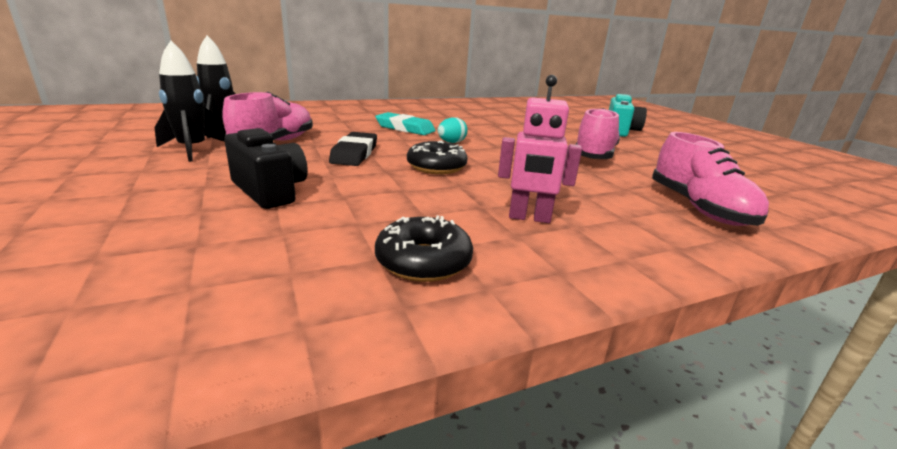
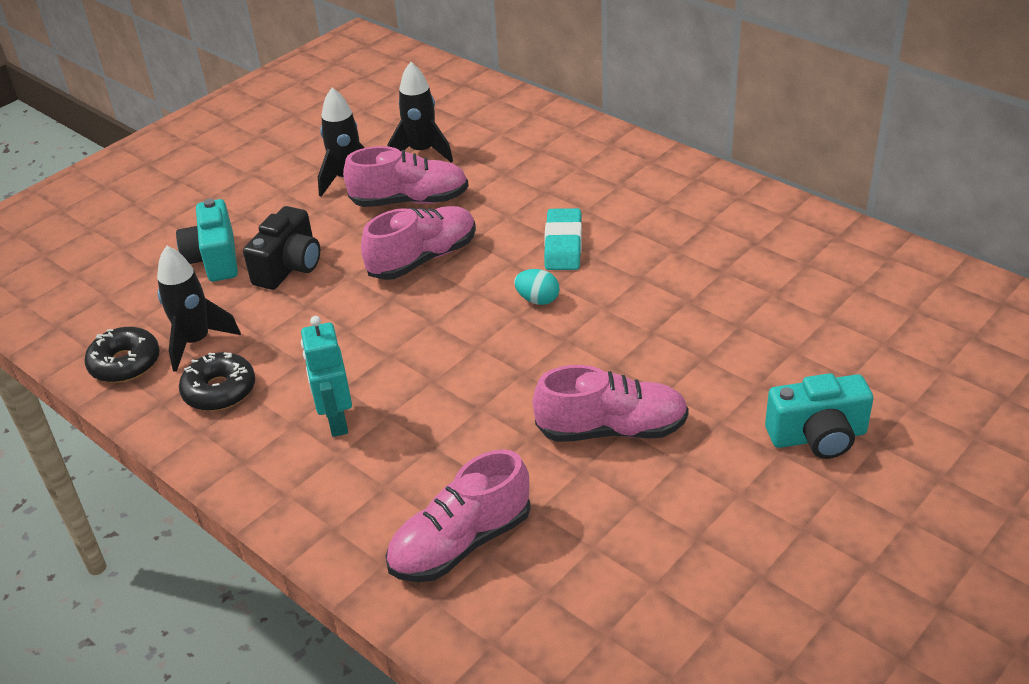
camera: 70 degrees right, 15 degrees up
(174, 218) = (214, 259): none -> turquoise camera
(311, 258) = (196, 342): none -> black rocket
(354, 154) = (423, 259): black eraser -> pink shoe
(436, 167) = (431, 323): black donut -> black donut (125, 363)
(529, 218) = (336, 422): pink robot -> turquoise robot

